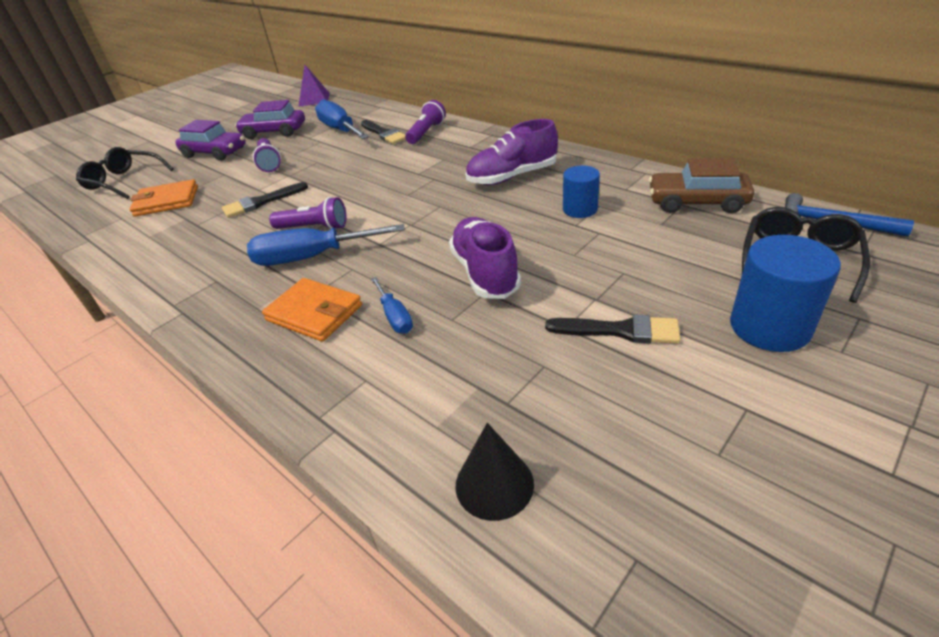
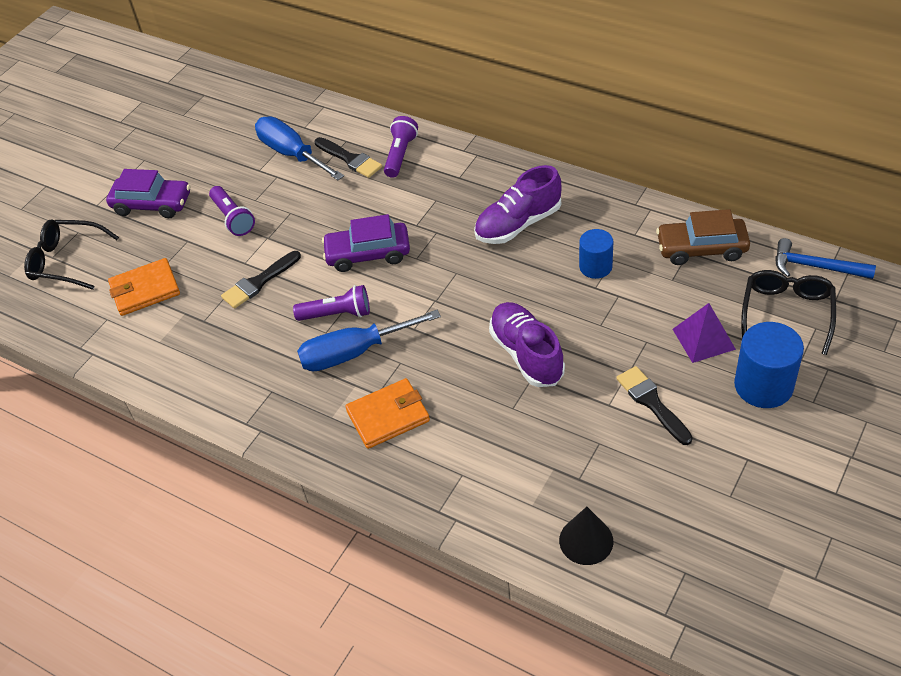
camera: 10 degrees left, 10 degrees up
(274, 132) = (208, 162): purple car -> purple car (368, 254)
(314, 99) = (227, 93): purple pyramid -> purple pyramid (703, 339)
(314, 313) = (388, 416): orange wallet -> orange wallet turned 45 degrees counterclockwise
(395, 317) = (462, 411): blue screwdriver -> none
(620, 330) = (652, 403): black brush -> black brush turned 120 degrees counterclockwise

